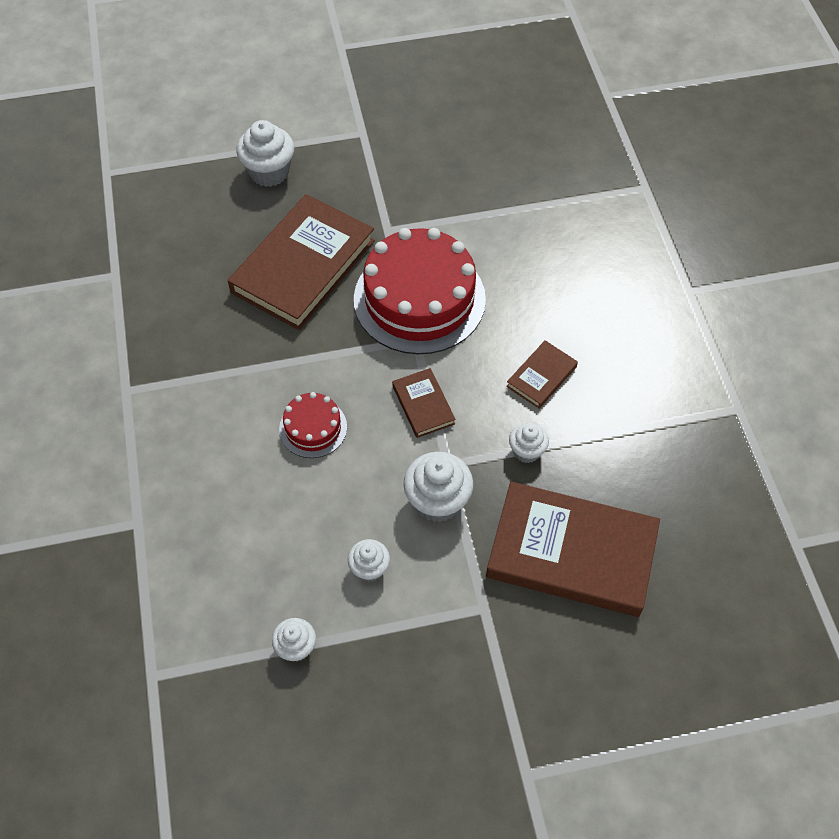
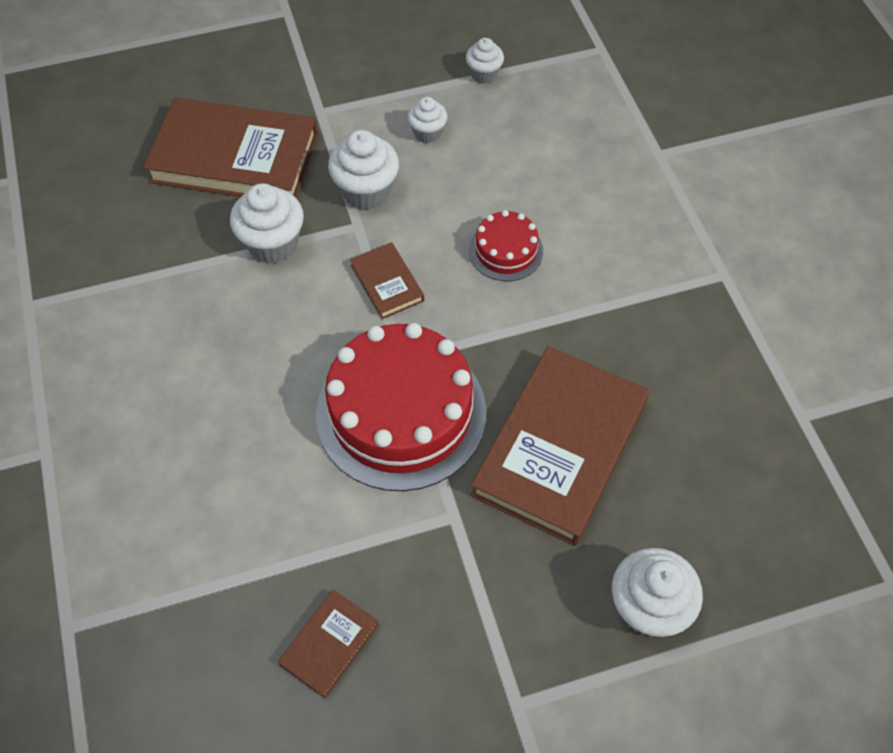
camera: 175 degrees right, 0 degrees up
(526, 451) = (273, 244): white cupcake -> white cupcake, size x1.68
(541, 376) = (250, 325): brown book -> brown book (329, 644)

